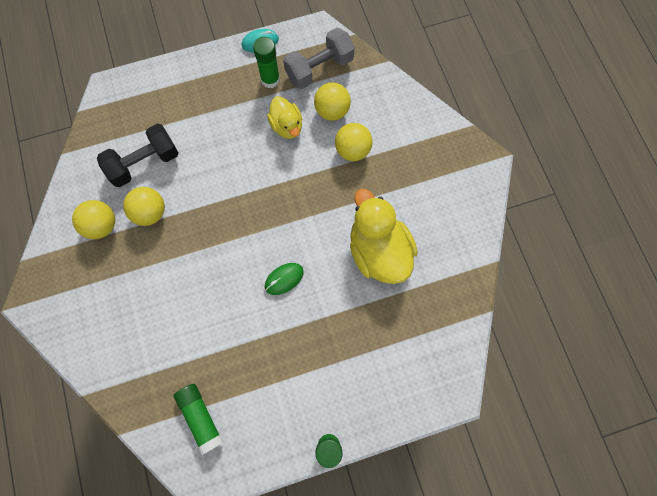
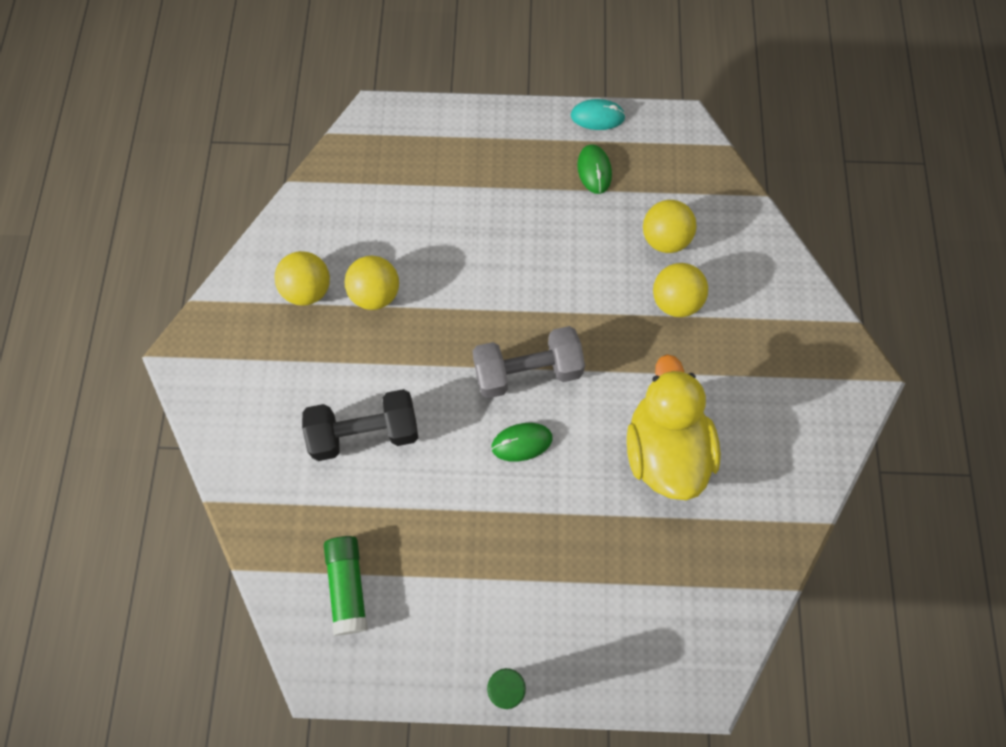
camera: 20 degrees right, 5 degrees down
(144, 163) = (390, 227): black dumbbell -> black dumbbell (365, 433)
(270, 79) = (594, 170): green glue stick -> green mouse
(287, 126) = (595, 239): yellow duck -> none
(319, 68) = (666, 176): grey dumbbell -> grey dumbbell (527, 371)

